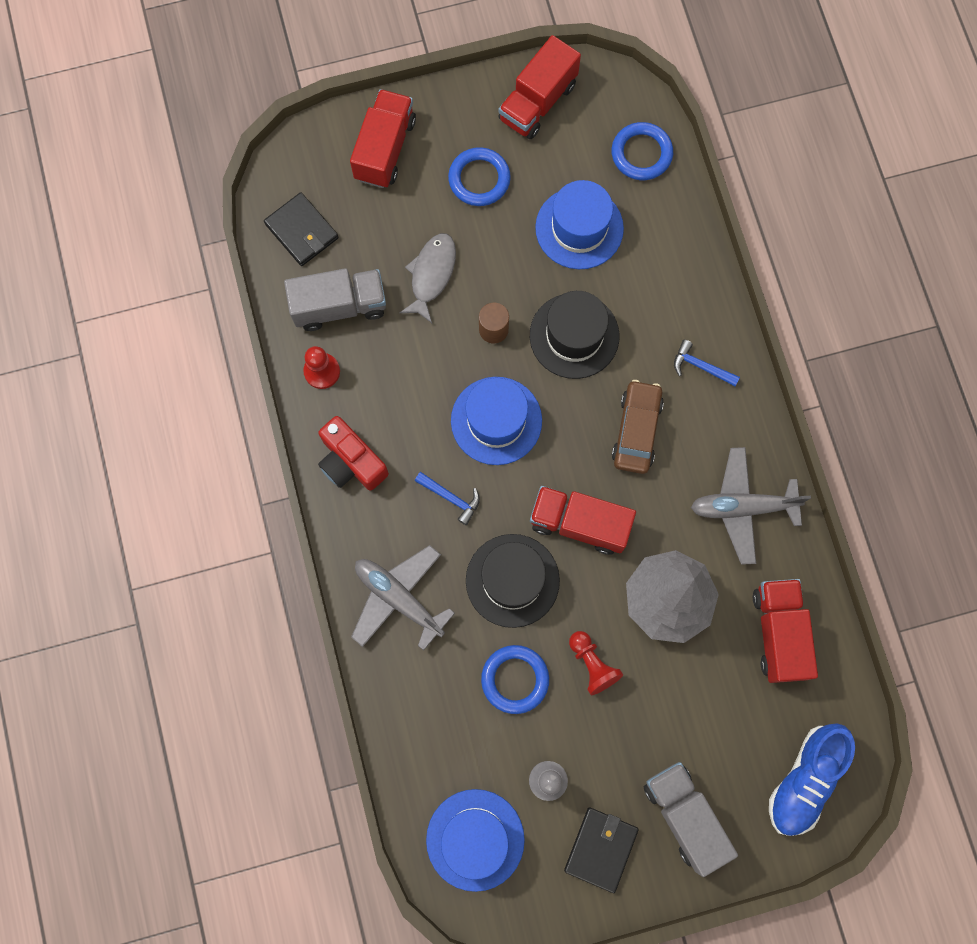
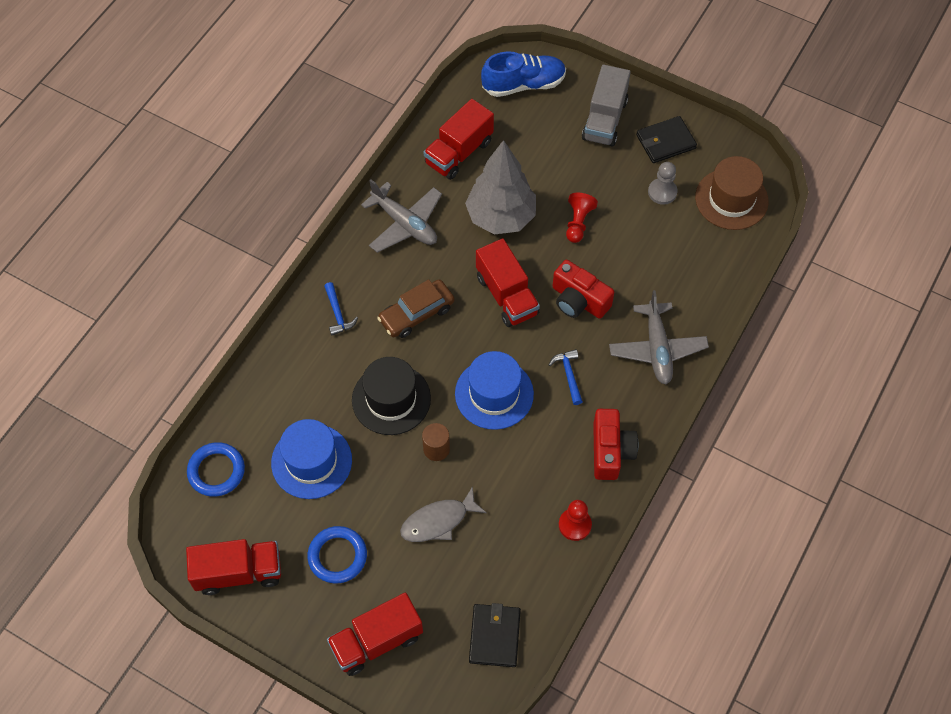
camera: 135 degrees left, 15 degrees down
(339, 306) = (520, 557): grey truck -> none
(475, 839) = (731, 199): blue hat -> brown hat
(512, 580) = (578, 300): black hat -> red camera
(515, 679) = (630, 252): blue ring -> none

